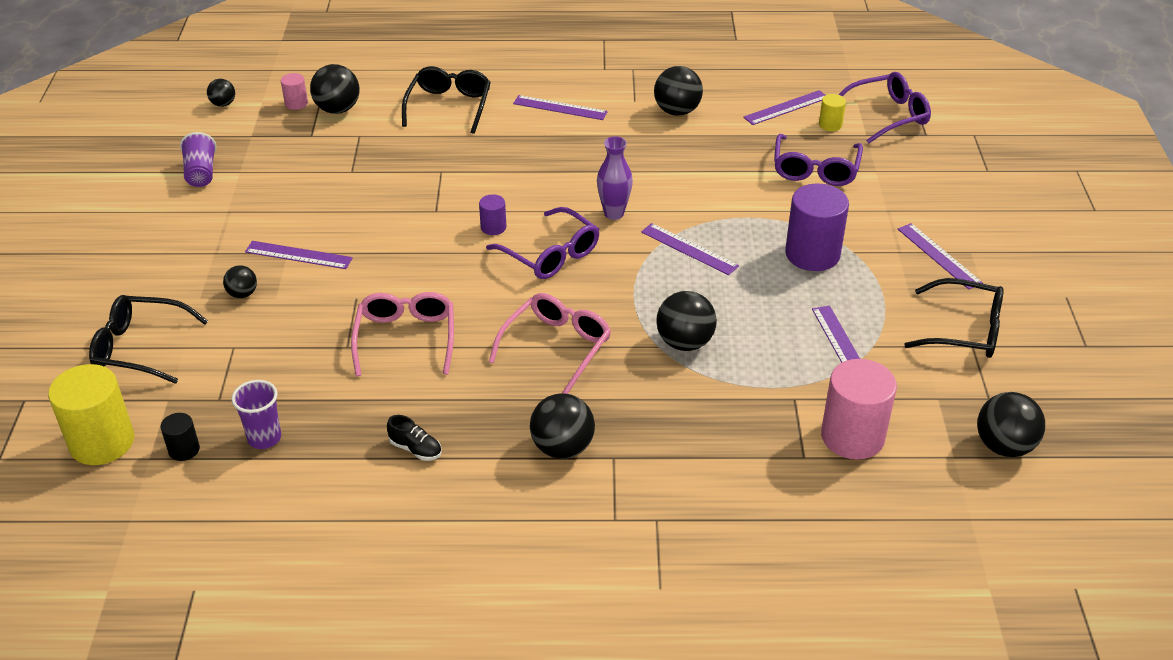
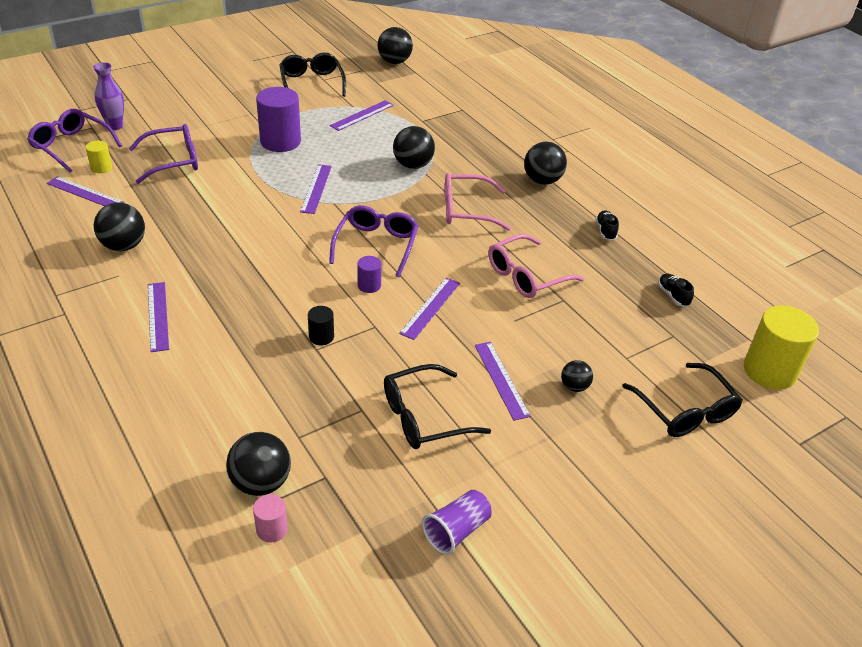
camera: 125 degrees left, 0 degrees up
(184, 449) = (724, 327): black cylinder -> black cylinder (321, 337)
(223, 104) = (318, 606): black ball -> none
(264, 438) = (673, 296): purple cup -> black shoe
(449, 106) = (200, 394): black glasses -> black glasses (423, 417)
(614, 213) = (301, 233): purple vase -> purple vase (115, 126)
(852, 436) = (432, 99): pink cylinder -> none
(939, 256) = (244, 100): purple ruler -> purple ruler (430, 308)

